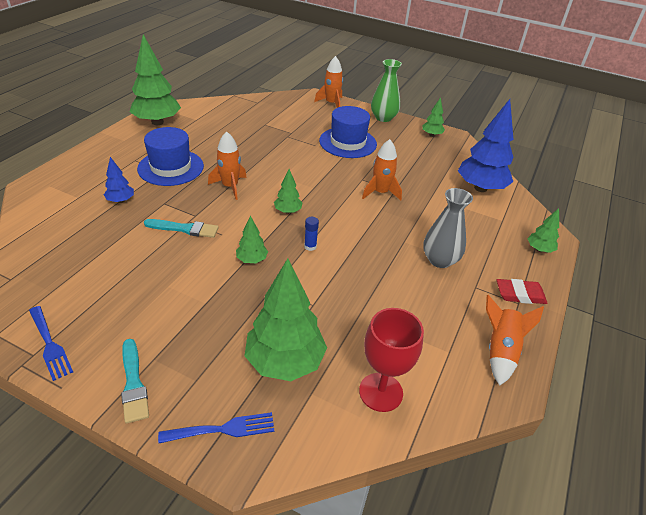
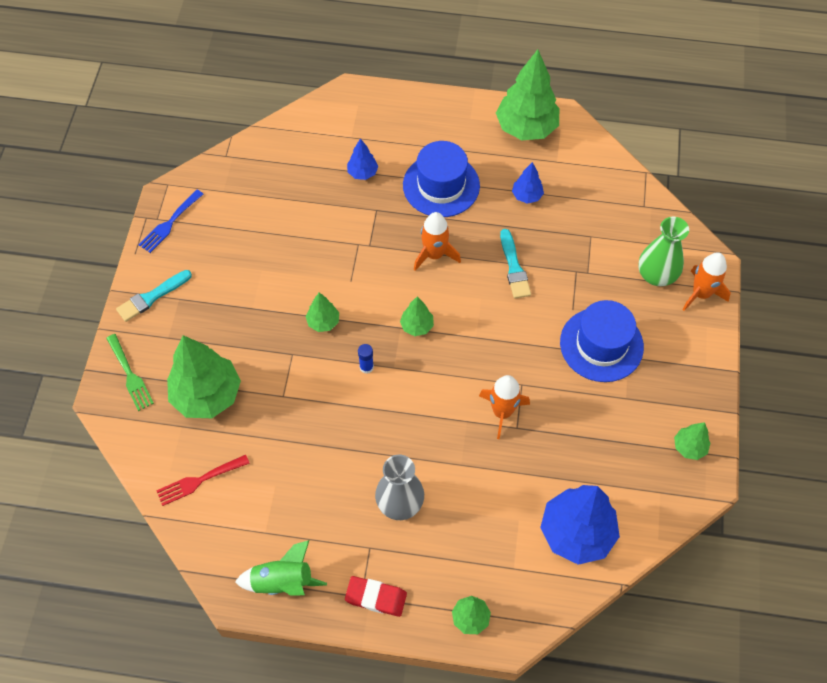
camera: 75 degrees right, 20 degrees up
(185, 229) = (344, 246): turquoise brush -> turquoise brush (514, 267)
(213, 137) = (526, 196): none -> blue tree
(223, 429) = (130, 375): blue fork -> green fork
(380, 392) = (199, 481): red goblet -> red fork
(383, 118) = (701, 372): green vase -> green vase (656, 275)
(500, 351) = (282, 581): orange rocket -> green rocket
(520, 294) = (376, 597): red eraser -> red eraser turned 60 degrees counterclockwise

